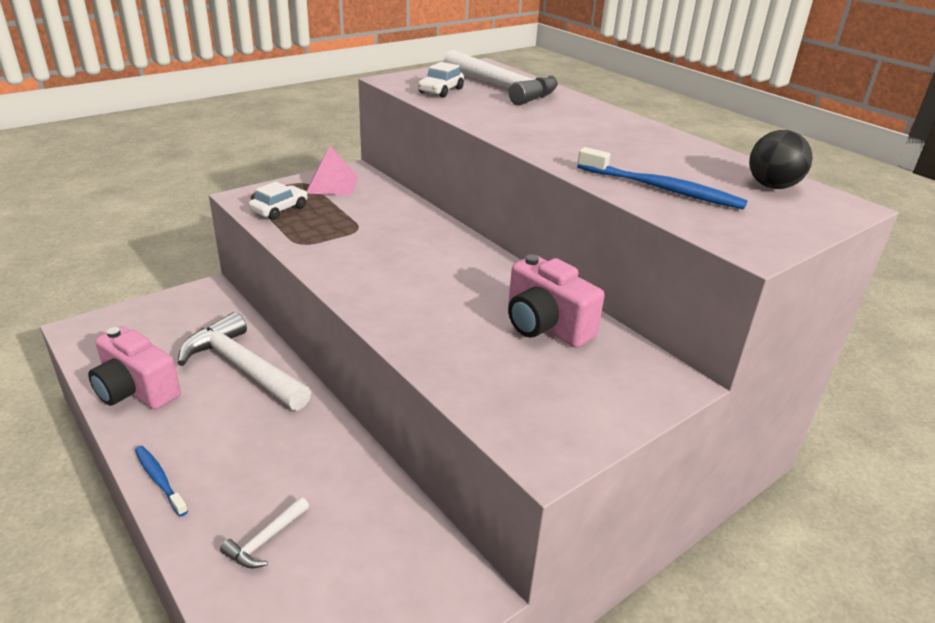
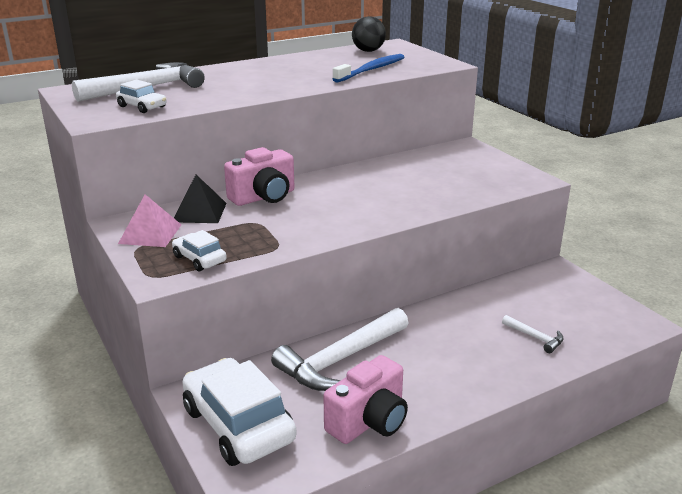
camera: 80 degrees left, 5 degrees down
(158, 318) = (238, 424): none -> white car
(159, 480) = (485, 391): blue toothbrush -> none
(380, 200) = (199, 212): none -> black pyramid
(545, 326) = (413, 168): pink camera -> pink camera (264, 197)

